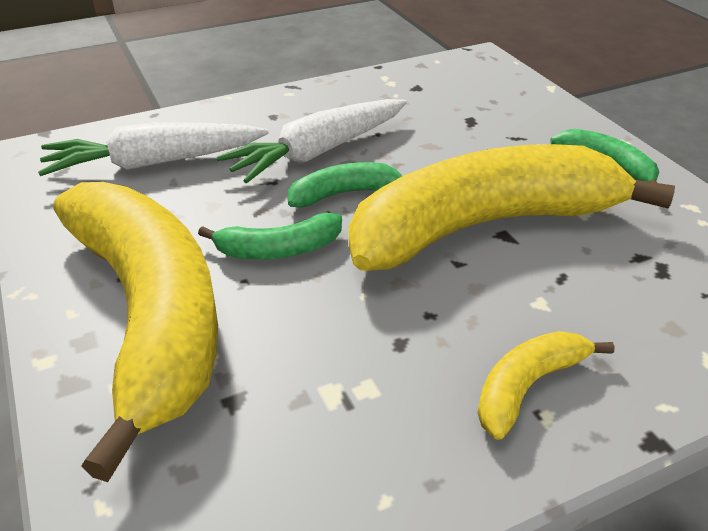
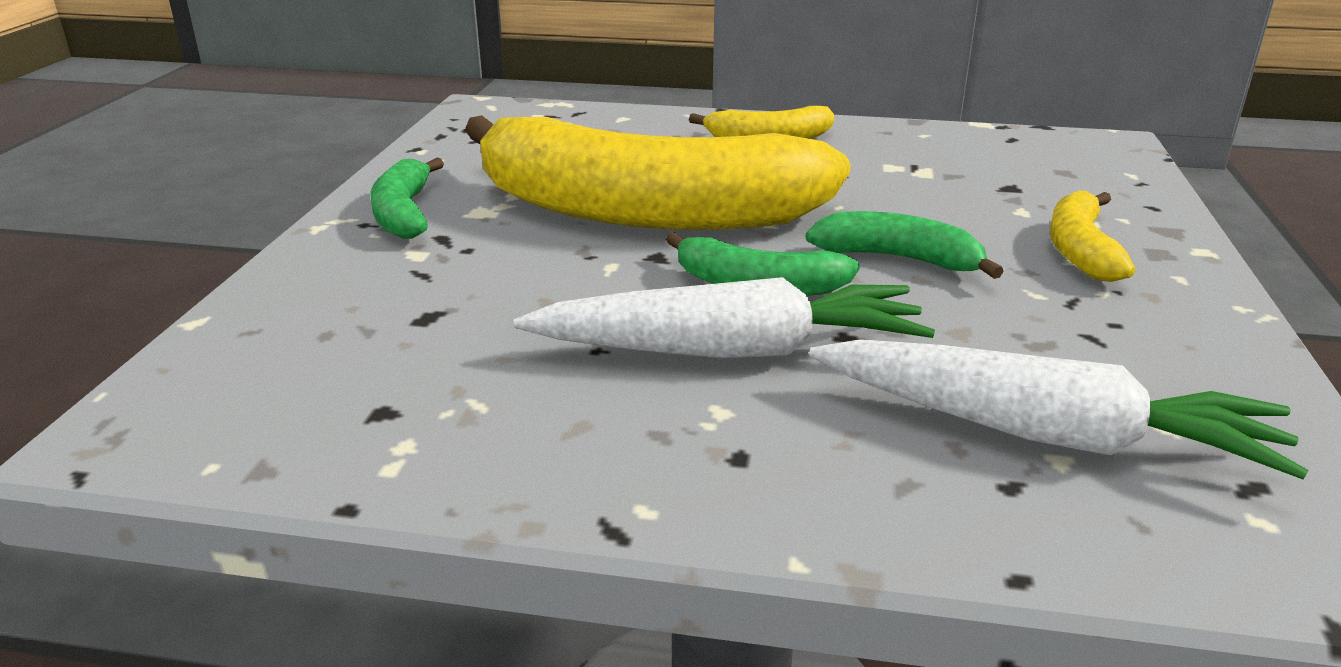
camera: 145 degrees left, 10 degrees down
(150, 316) = (1080, 249): yellow banana -> yellow banana, size x0.42

